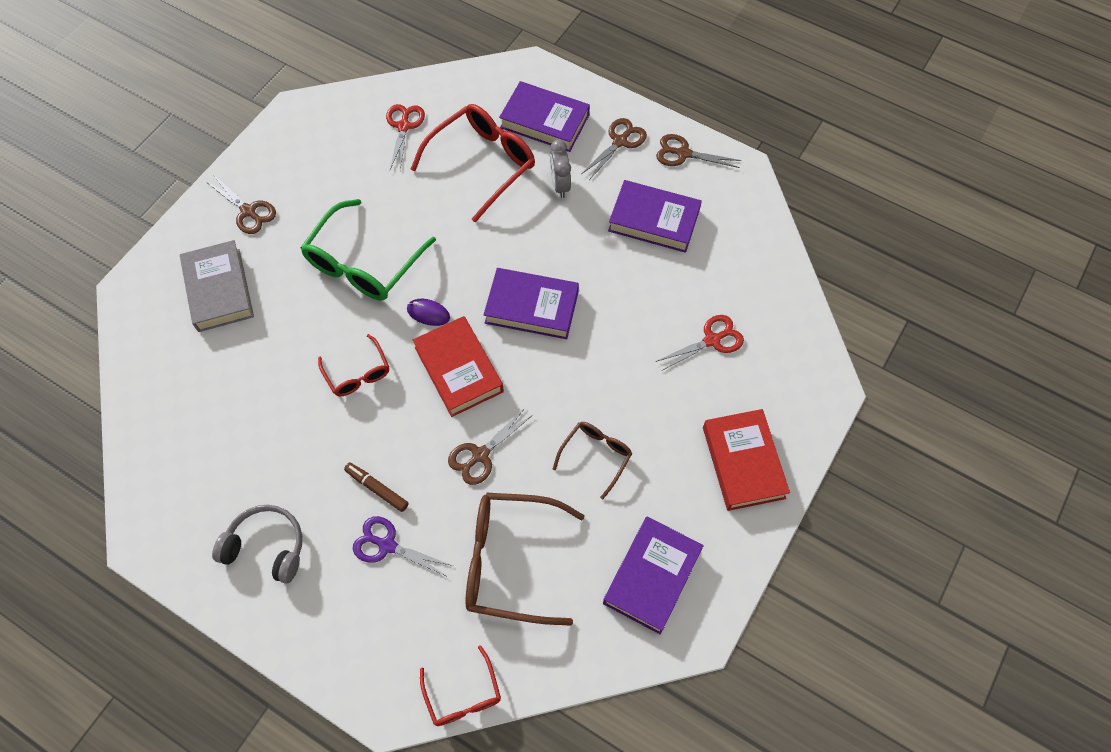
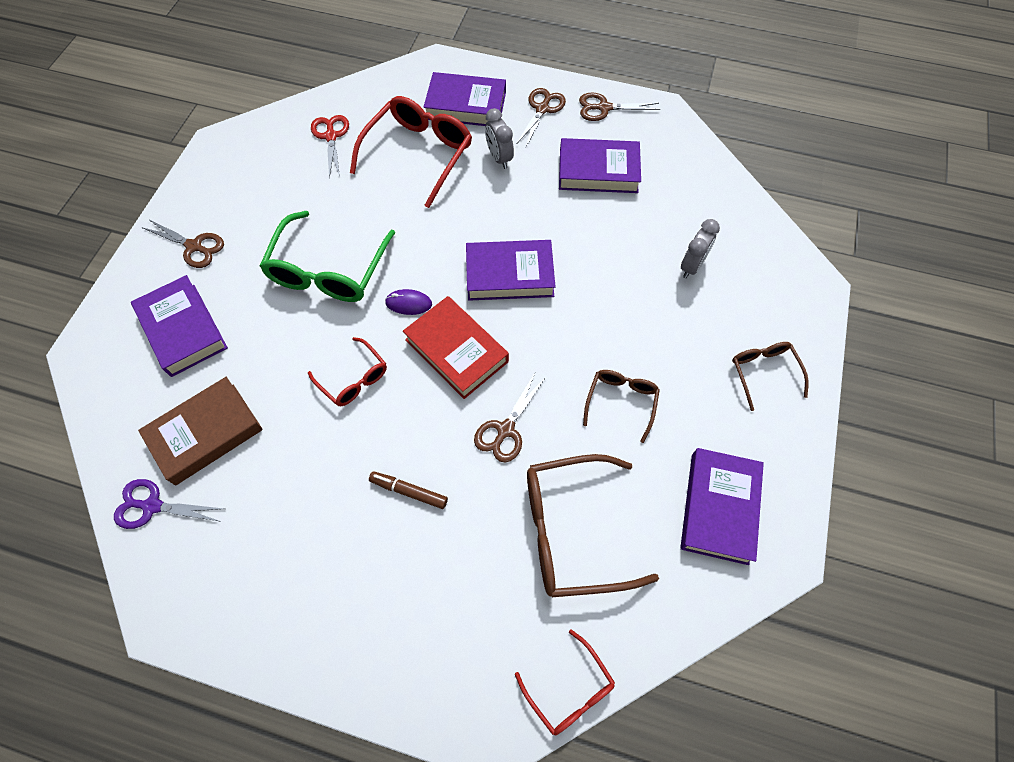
camera: 15 degrees left, 0 degrees up
(215, 391) = (205, 433): none -> brown book
(219, 290) = (183, 329): grey book -> purple book
(266, 547) = (306, 586): grey headphones -> none
(387, 545) = (437, 548): purple scissors -> purple scissors (152, 506)
(712, 340) = (692, 266): red scissors -> grey clock
(743, 462) = (763, 373): red book -> brown glasses

